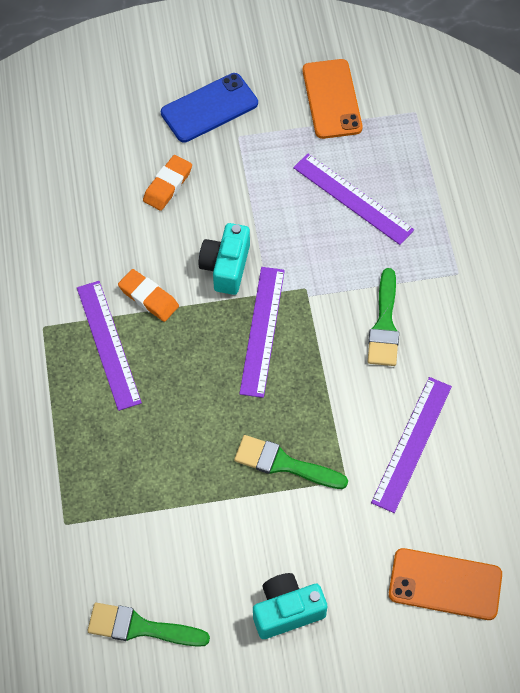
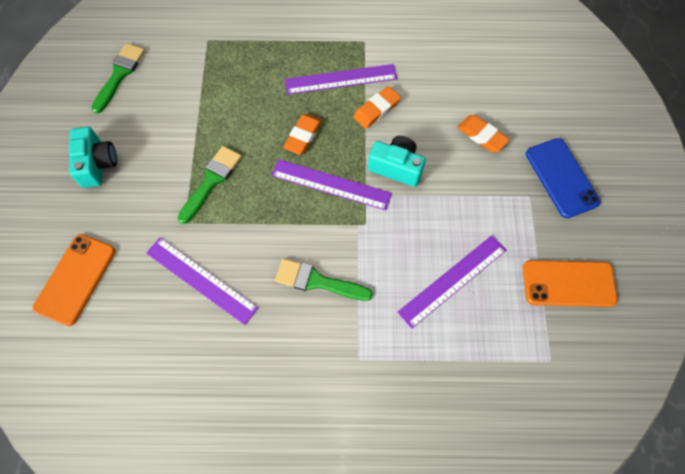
camera: 100 degrees right, 5 degrees up
(201, 373) = (303, 136): none -> orange eraser

